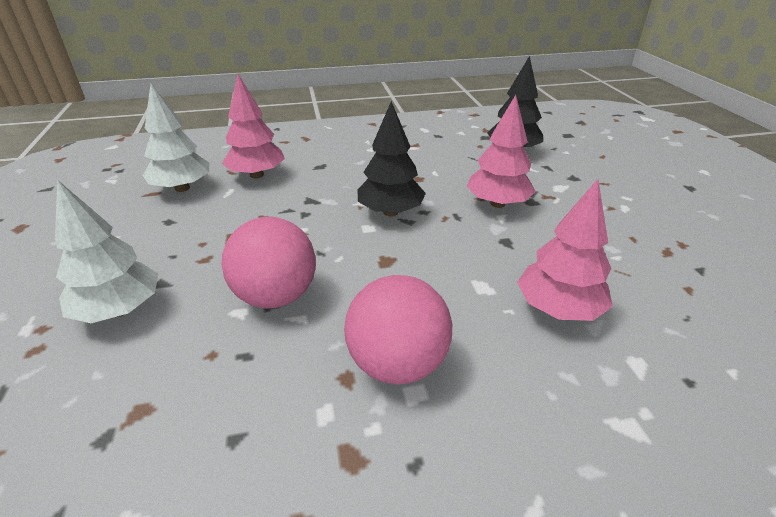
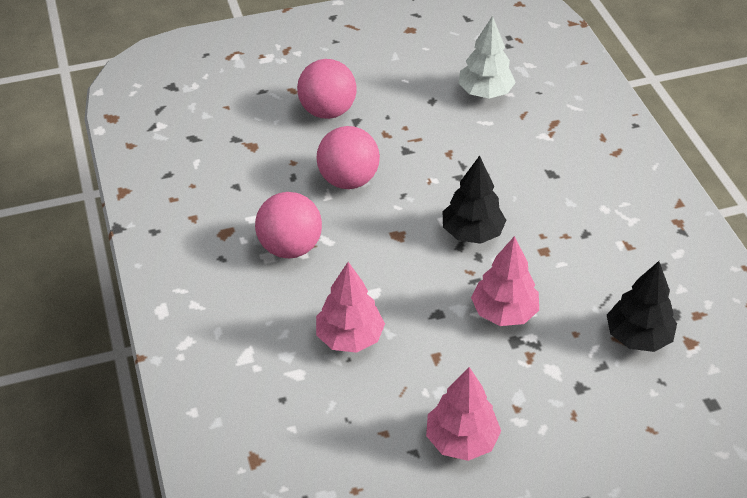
camera: 85 degrees right, 10 degrees up
(119, 310) = (327, 111): white tree -> pink ball
(257, 175) = (520, 133): pink tree -> pink tree (461, 440)

